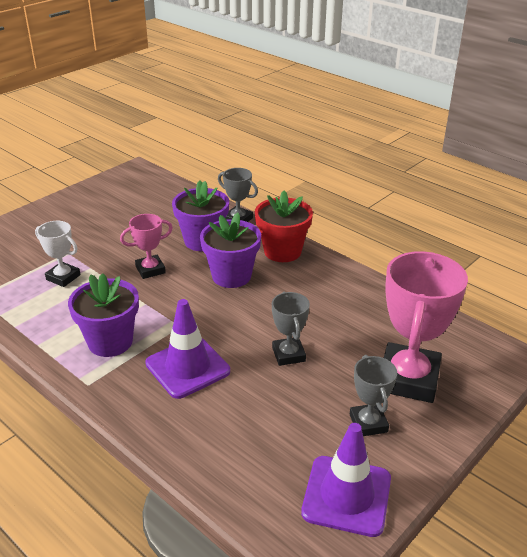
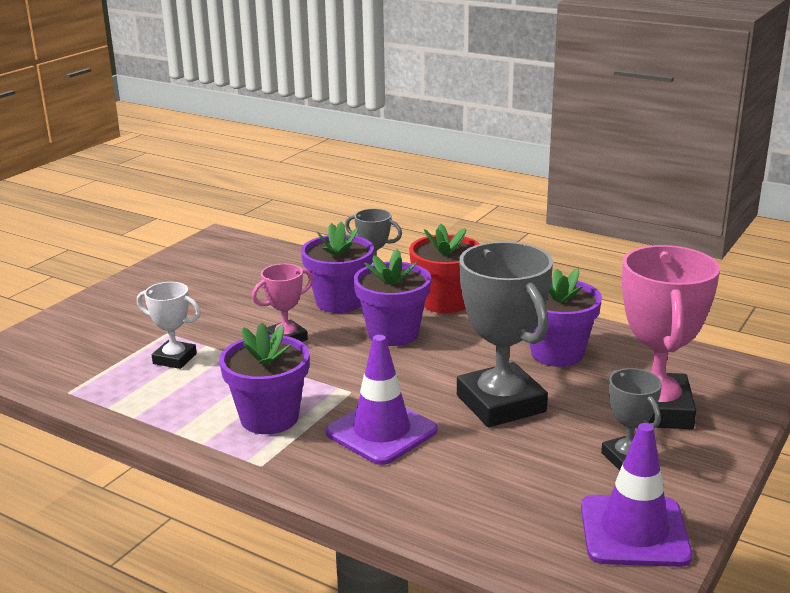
camera: 10 degrees left, 10 degrees down
(288, 354) = (500, 403): grey trophy -> grey trophy, size x1.91
(351, 312) = (557, 353): none -> purple flower pot

